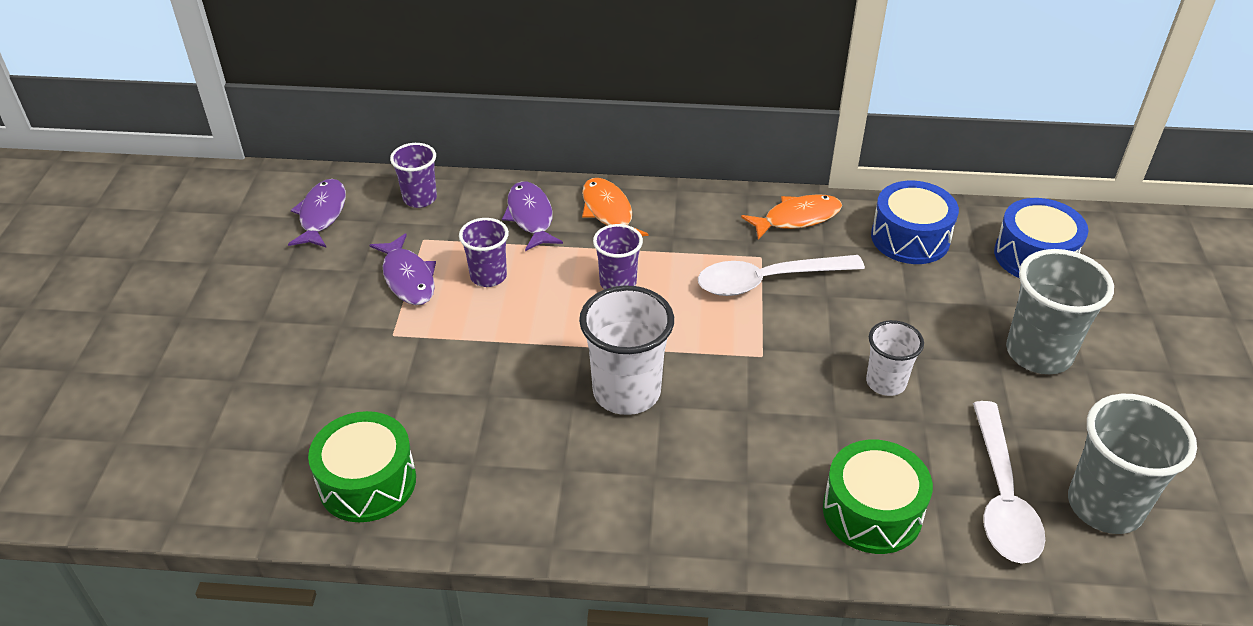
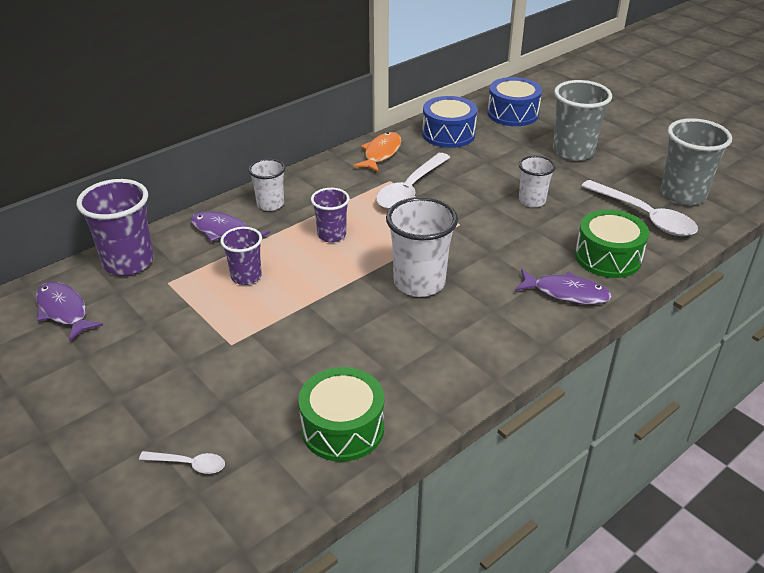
camera: 45 degrees left, 5 degrees down
(231, 419) = (189, 464): none -> white spoon
(408, 278) = (191, 308): purple fish -> purple fish (566, 293)
(420, 198) = (128, 262): purple cup -> purple cup, size x1.67
(608, 212) = (270, 204): orange fish -> white cup

